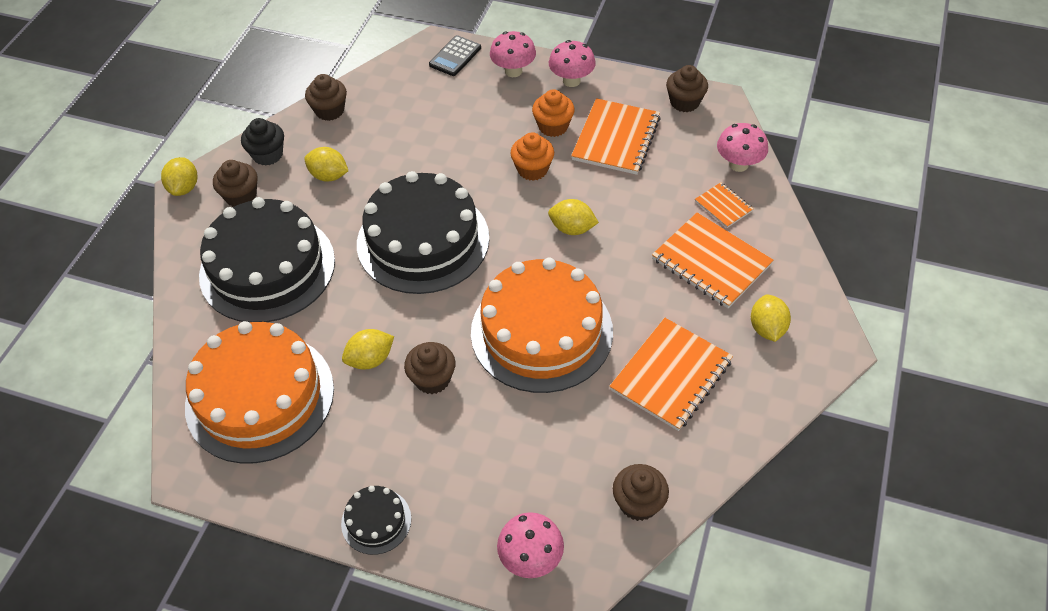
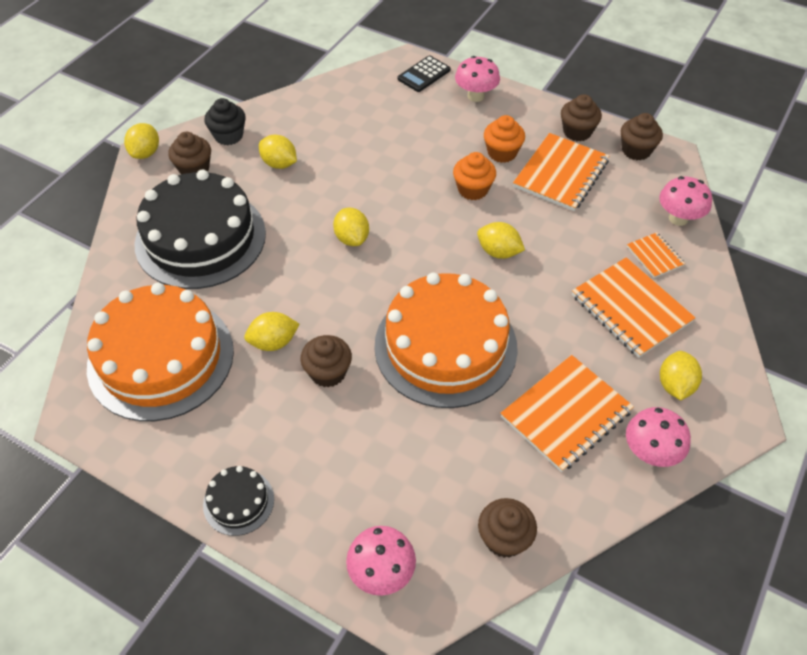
camera: 10 degrees right, 0 degrees up
(329, 110) = (295, 105): brown cupcake -> brown cupcake (577, 132)
(423, 240) = (352, 238): black cake -> yellow lemon
(571, 81) = (529, 113): pink mushroom -> pink mushroom (650, 452)

